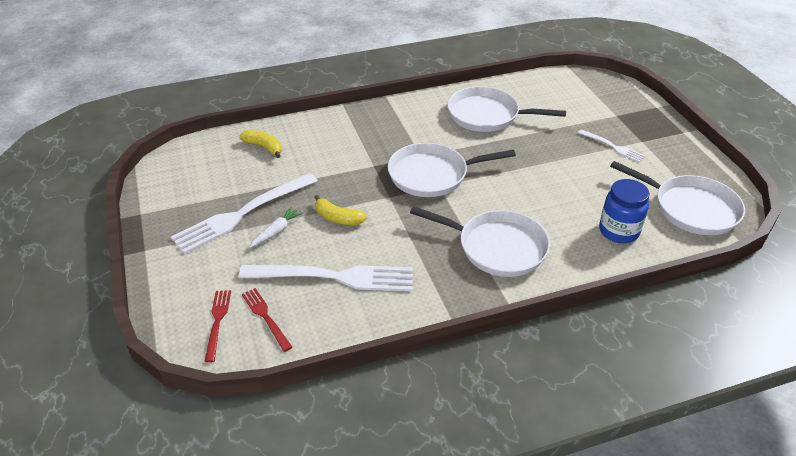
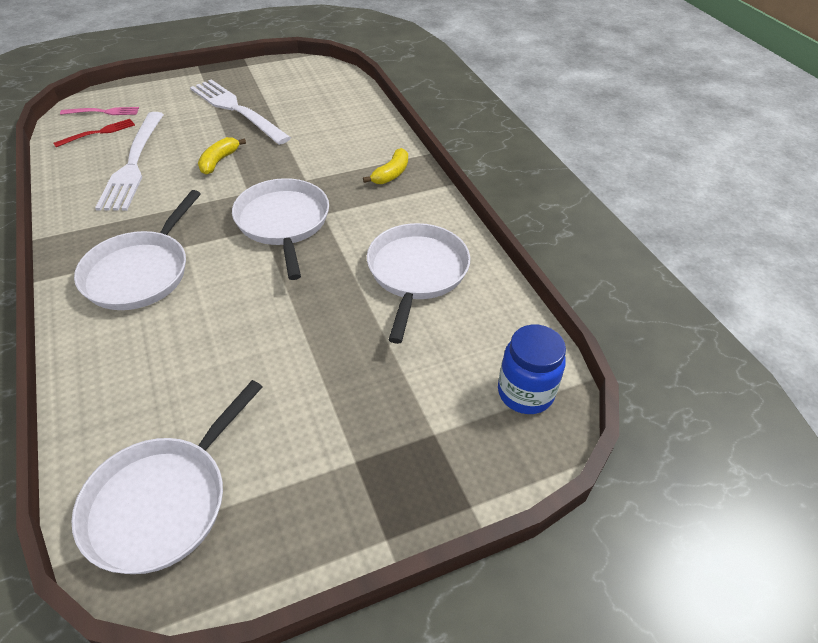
camera: 85 degrees right, 5 degrees up
(217, 321) = (104, 112): red fork -> pink fork
(264, 147) = (341, 111): yellow banana -> yellow banana (391, 174)
(276, 231) = (207, 129): white carrot -> none
(613, 147) = (338, 416): white fork -> none
(618, 231) = (135, 394): blue jar -> blue jar (525, 393)

